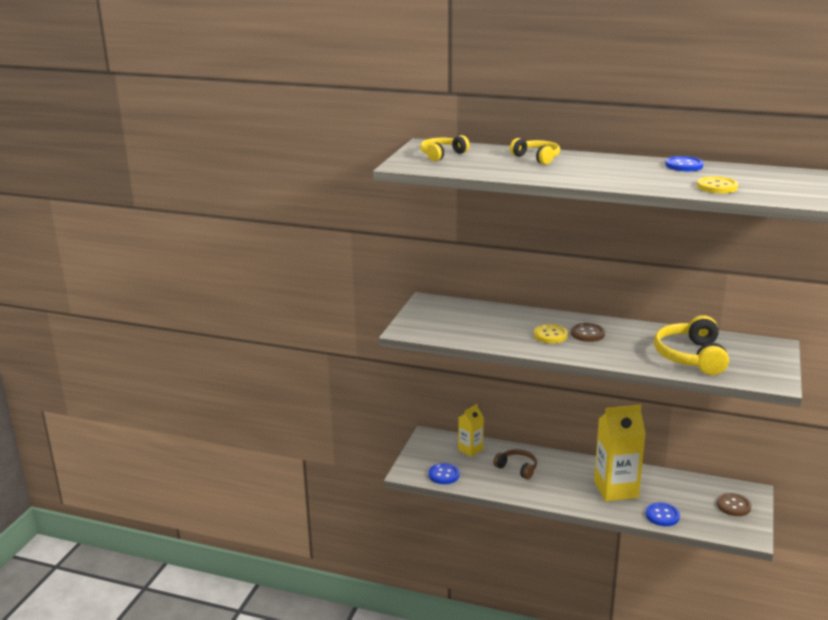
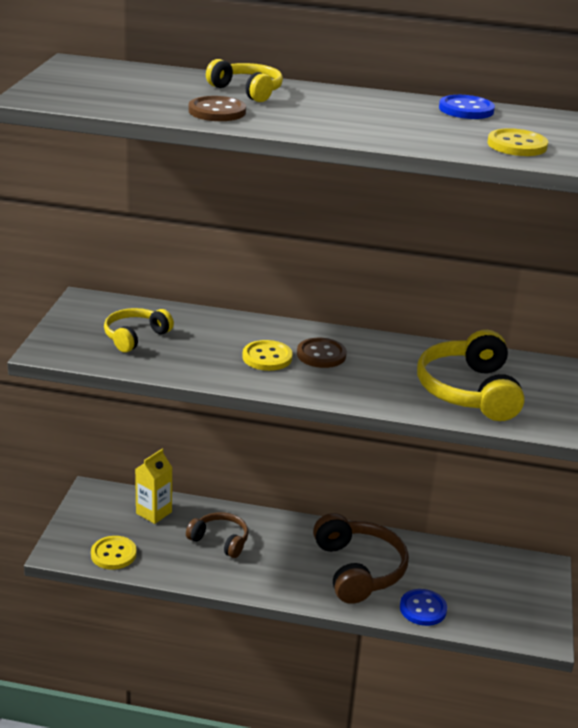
camera: 10 degrees left, 5 degrees up
(442, 155) = (101, 82): yellow headphones -> yellow headphones (135, 337)
(444, 475) = (113, 554): blue button -> yellow button
(616, 489) = (358, 569): yellow carton -> brown headphones
(733, 506) = (519, 590): brown button -> brown button (217, 111)

